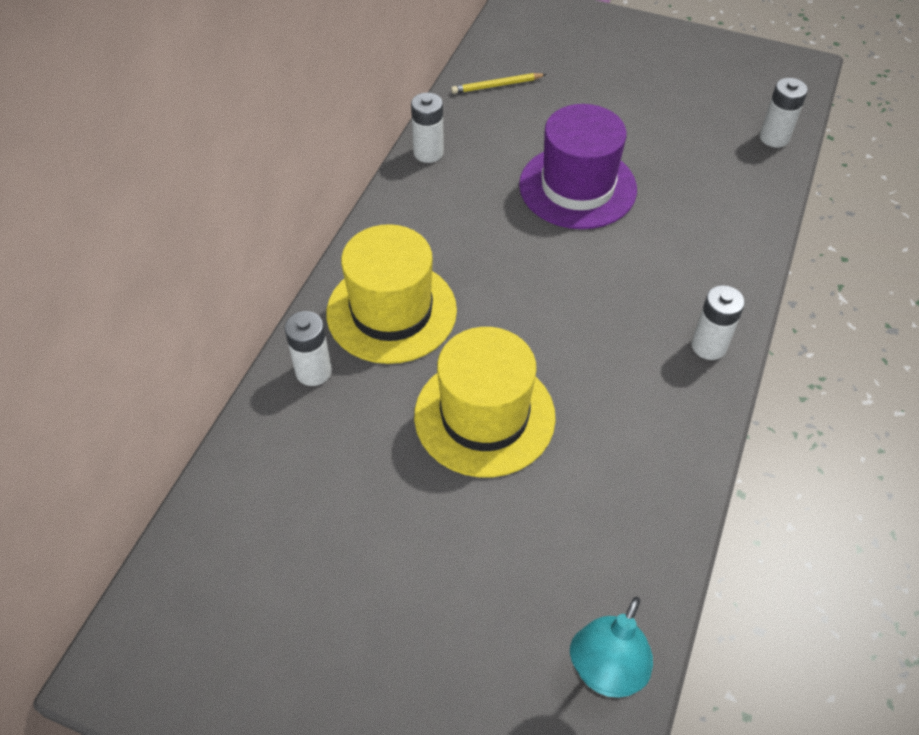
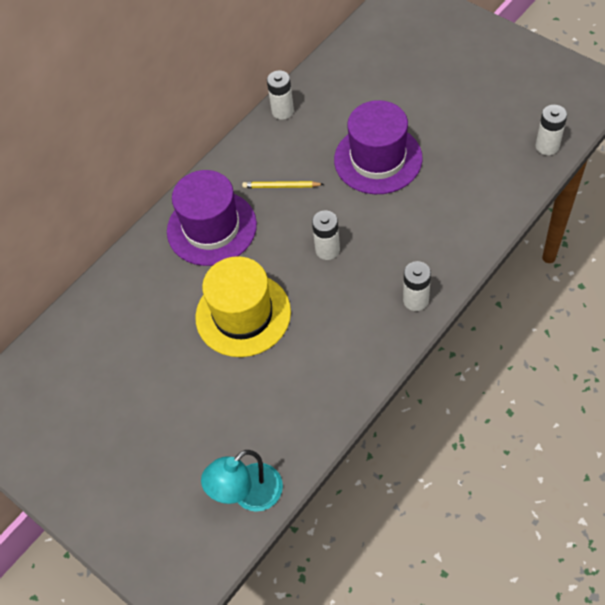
camera: 25 degrees right, 5 degrees up
(313, 371) = (147, 259): white battery -> white battery (327, 250)
(391, 311) = (211, 228): yellow hat -> purple hat
(497, 85) = (354, 64): yellow pencil -> yellow pencil (281, 186)

